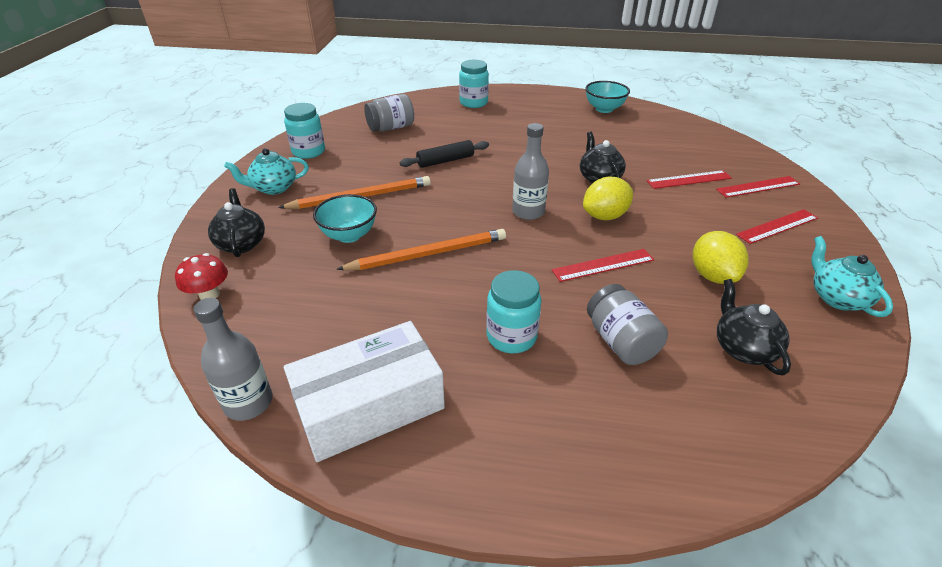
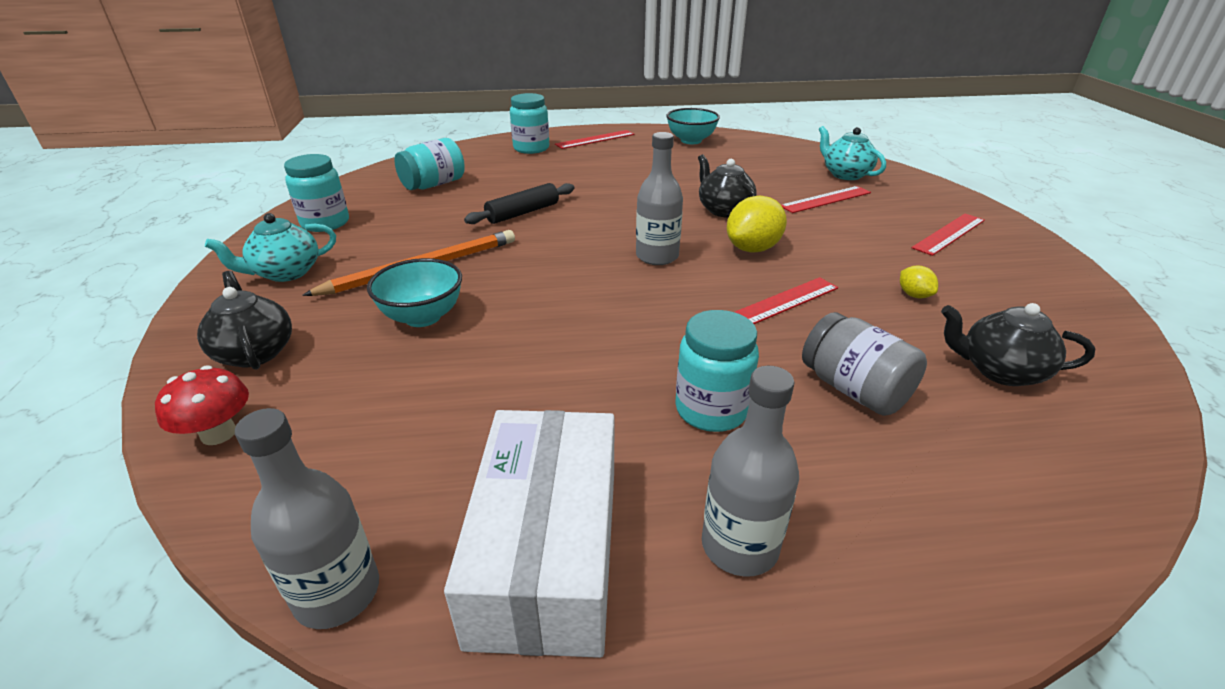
camera: 15 degrees left, 5 degrees down
(370, 405) = (547, 551): white box -> white box turned 45 degrees counterclockwise
(391, 128) = (434, 184): grey jar -> turquoise jar
(427, 254) = (546, 324): orange pencil -> none
(486, 429) = (739, 546): none -> grey bottle
(712, 275) = (914, 295): yellow lemon -> yellow lemon, size x0.51
(743, 348) = (999, 371): black teapot -> black teapot turned 45 degrees counterclockwise
(758, 187) = (903, 198): red ruler -> red ruler (595, 139)
(836, 298) = (1059, 298): turquoise teapot -> turquoise teapot (845, 174)

